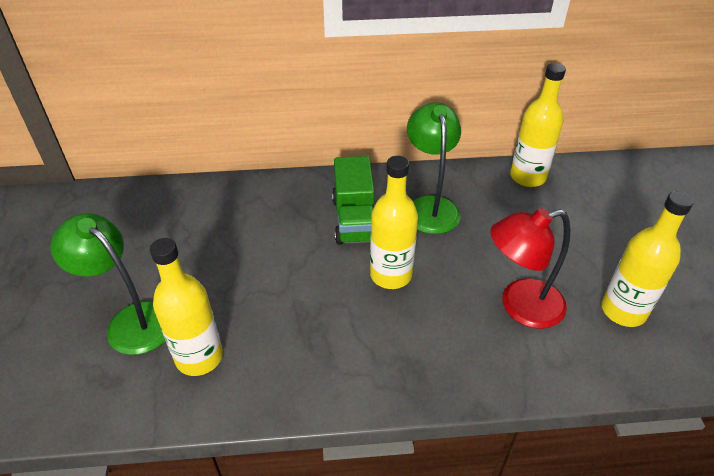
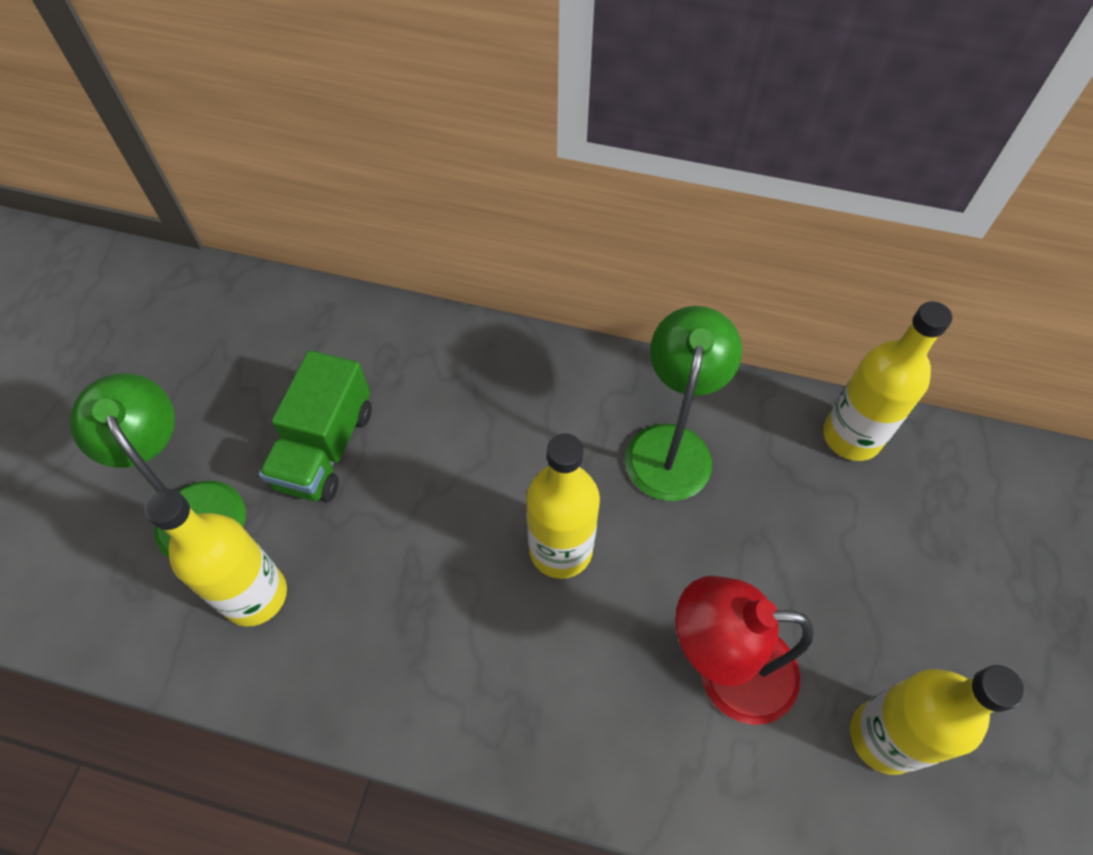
camera: 20 degrees right, 15 degrees up
(354, 220) = (549, 434): green truck -> green truck (325, 448)

